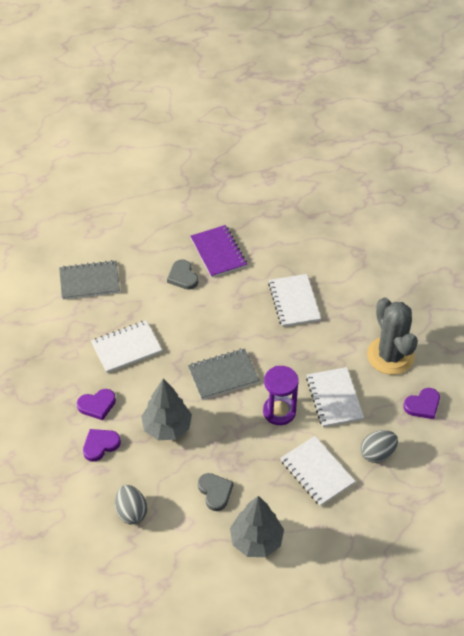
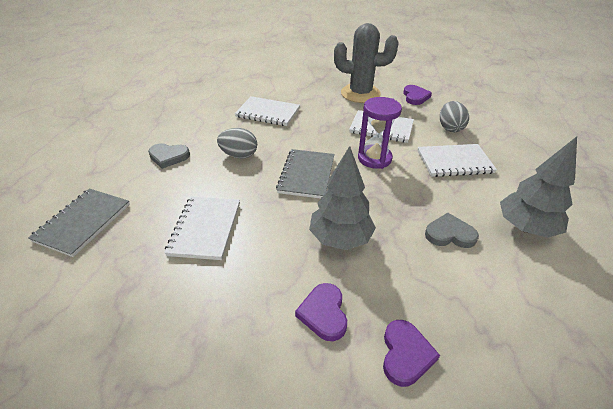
camera: 60 degrees left, 10 degrees down
(97, 405) = (260, 290): purple heart -> purple heart (405, 354)
(131, 512) = (449, 324): grey egg -> grey egg (239, 155)
(218, 252) = (171, 129): purple notebook -> none

